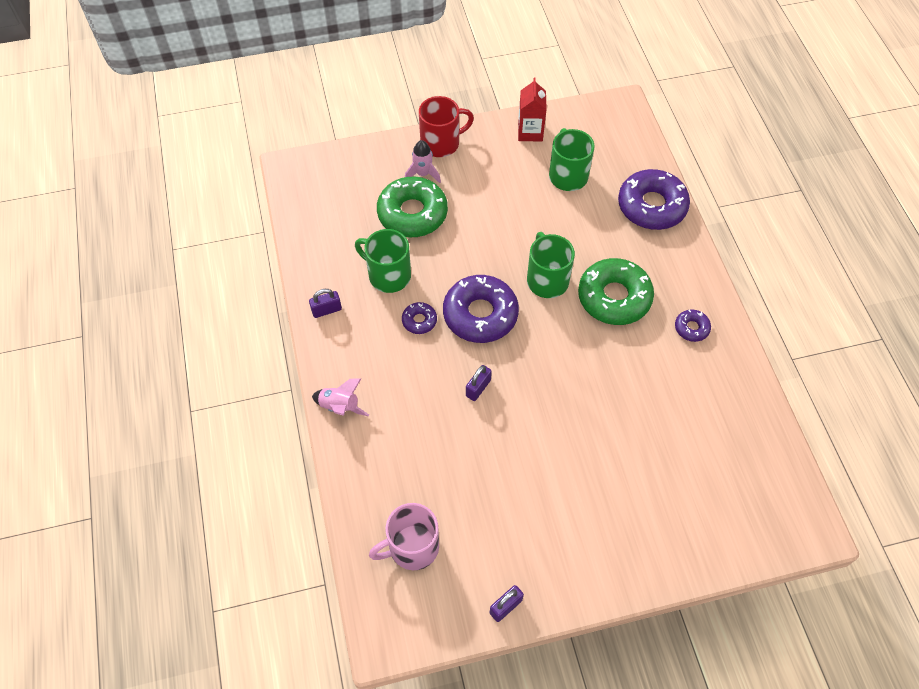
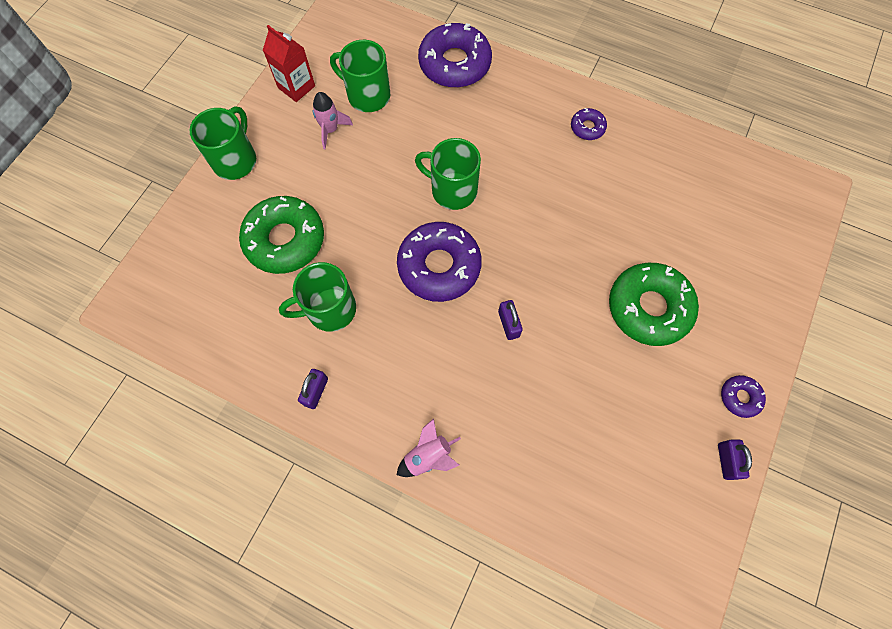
camera: 50 degrees left, 10 degrees up
(412, 547) = (617, 498): pink mug -> none
(419, 321) = (400, 320): purple donut -> purple donut (740, 397)
(423, 174) = (252, 199): pink rocket -> pink rocket (330, 130)
(441, 143) = (235, 160): red mug -> green mug
(614, 297) = (513, 156): green donut -> green donut (648, 308)

